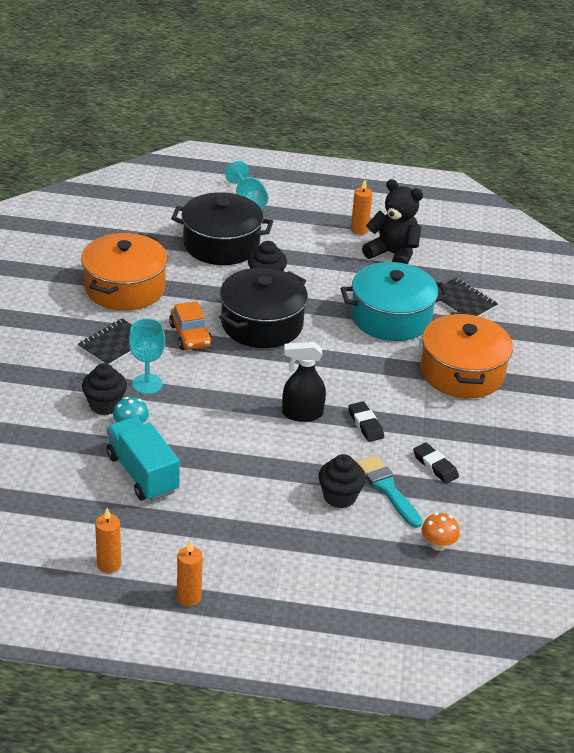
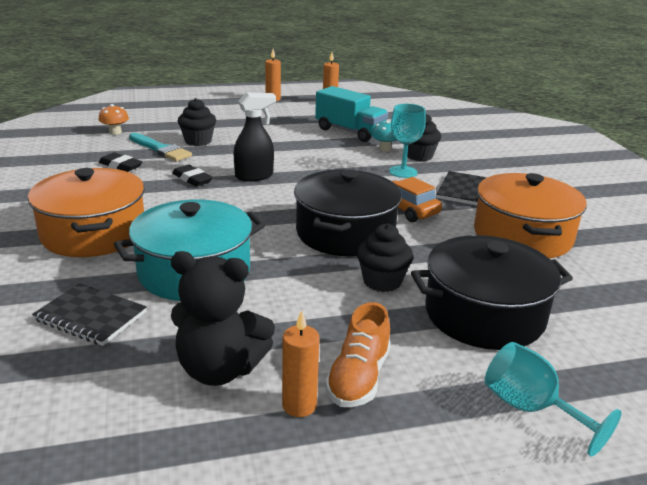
camera: 160 degrees right, 10 degrees down
(322, 233) = (358, 378): none -> orange shoe

